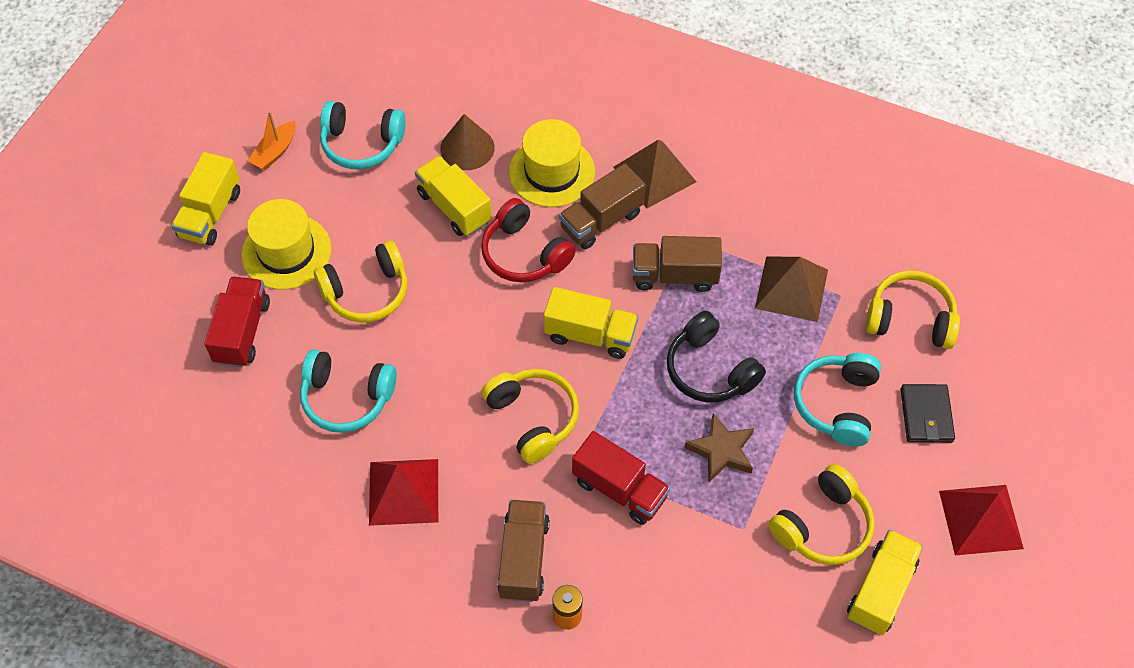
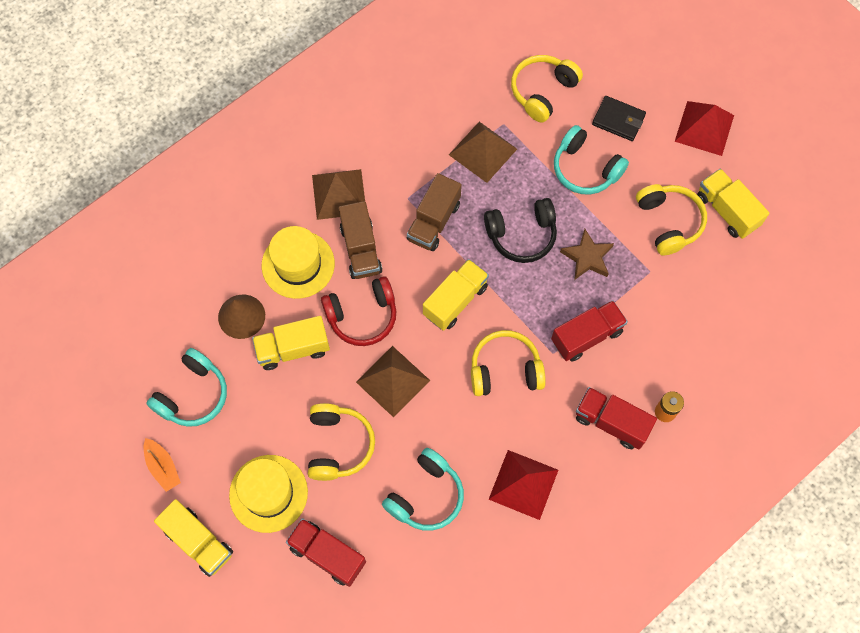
camera: 65 degrees left, 10 degrees up
(464, 313) = (393, 381): none -> brown pyramid
(524, 558) = (611, 422): brown truck -> red truck

